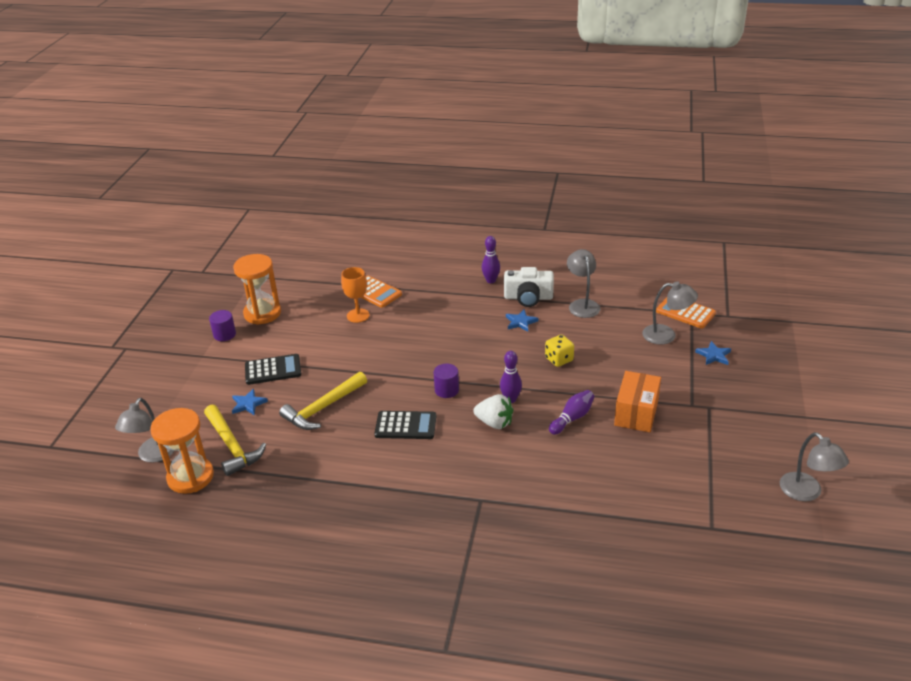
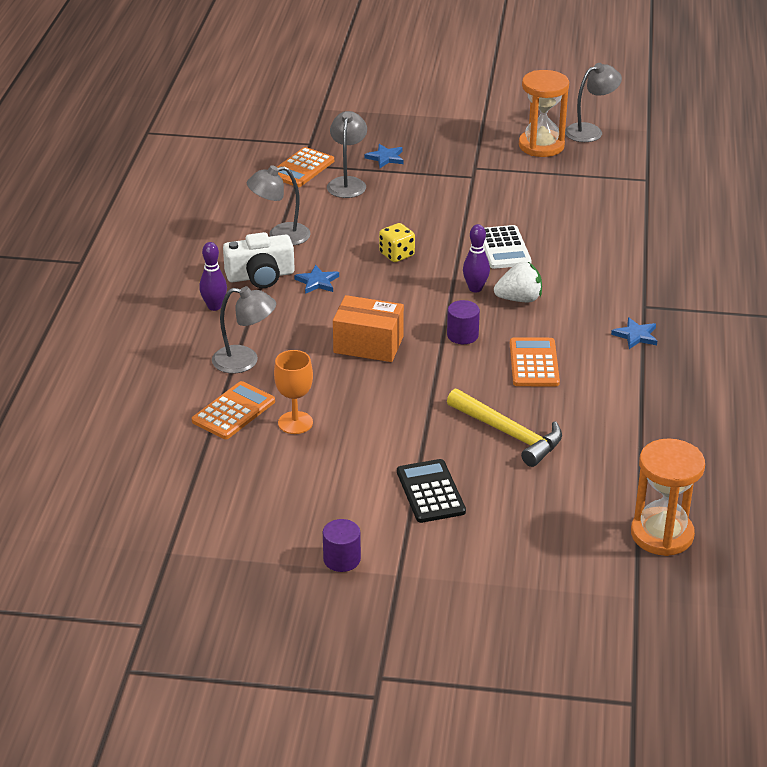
camera: 95 degrees left, 0 degrees up
(152, 455) = (629, 581): grey lamp -> grey lamp (245, 361)
(232, 446) = (596, 506): yellow hammer -> none
(248, 404) = (509, 505): blue star -> blue star (636, 335)
(262, 313) = (283, 525): orange hourglass -> orange hourglass (541, 146)
(405, 426) = (534, 363): black calculator -> orange calculator
(494, 423) = (519, 299): white strawberry -> white strawberry turned 60 degrees clockwise
(528, 297) = (260, 276): white camera -> white camera turned 75 degrees clockwise
(572, 418) = (503, 248): purple bowling pin -> white calculator
(636, 413) = (490, 209): orange box -> orange box (368, 344)

